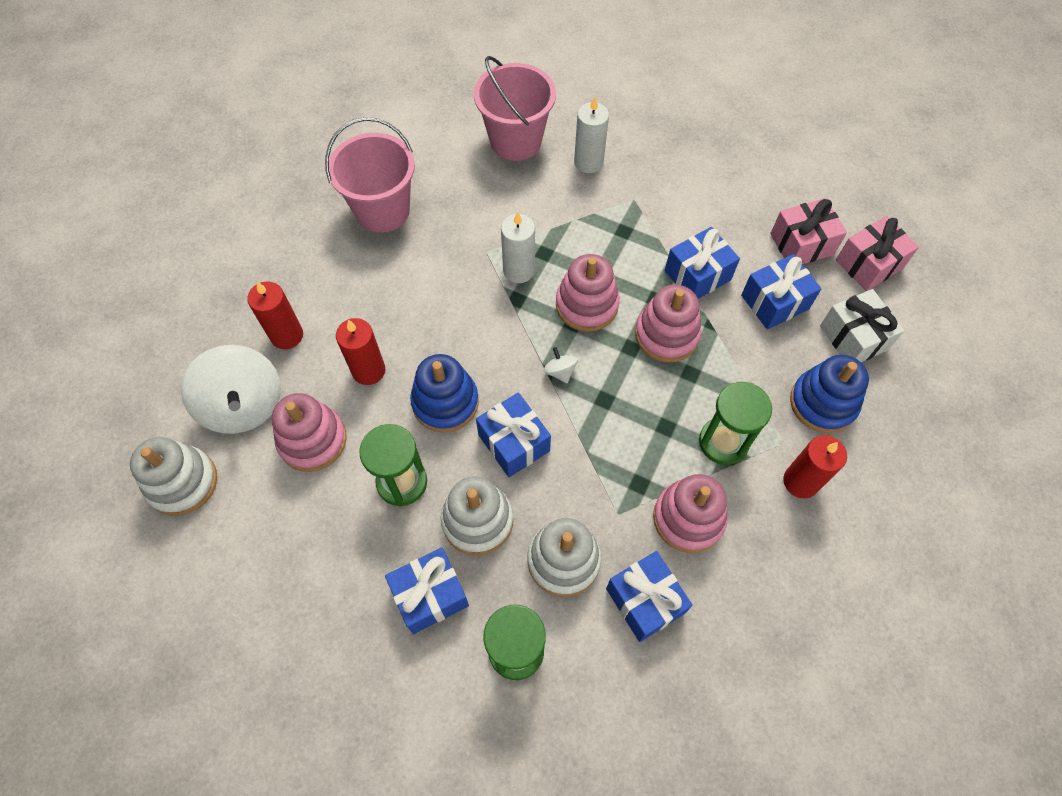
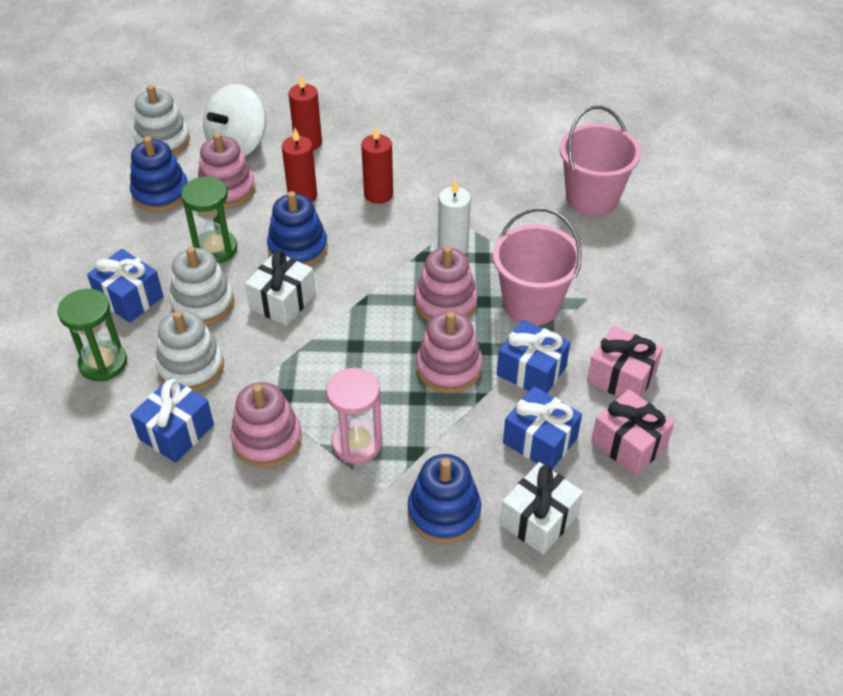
camera: 65 degrees right, 15 degrees down
(275, 512) = (160, 193): none -> blue stacking toy
(382, 210) = (457, 148): pink bucket -> pink bucket (531, 304)
(514, 443) = (282, 301): blue gift -> white gift
(560, 371) = (366, 307): white spinning top -> none
(588, 162) = (606, 253): white candle -> none
(723, 442) = (357, 443): green hourglass -> pink hourglass
(800, 481) = (345, 516): red candle -> red candle (378, 194)
(869, 264) = (644, 511): pink gift -> pink gift (621, 377)

